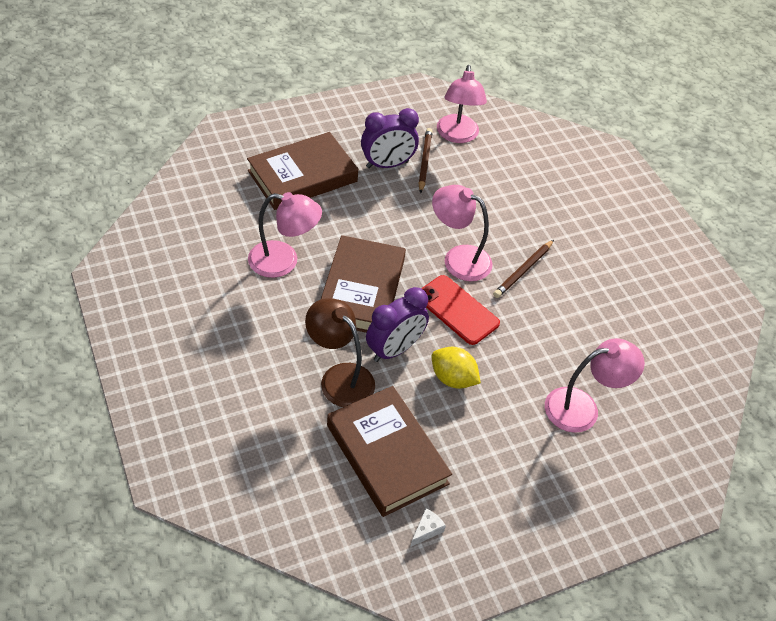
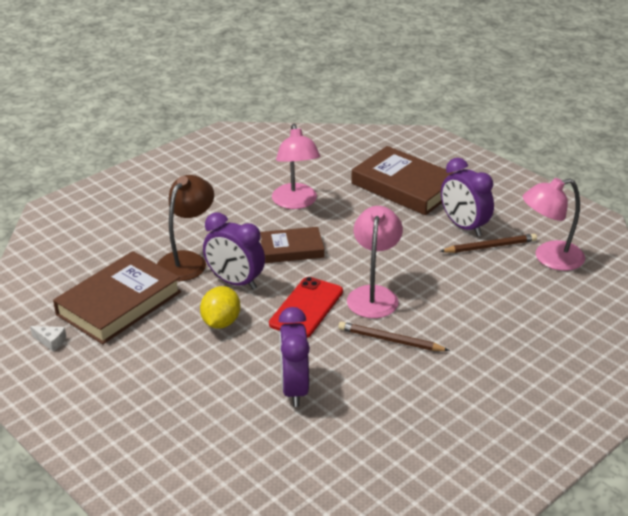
camera: 75 degrees right, 15 degrees down
(362, 290) = (292, 249): brown book -> brown book, size x0.60
(563, 354) = (294, 389): none -> purple clock
(582, 408) = (231, 414): pink lamp -> none

